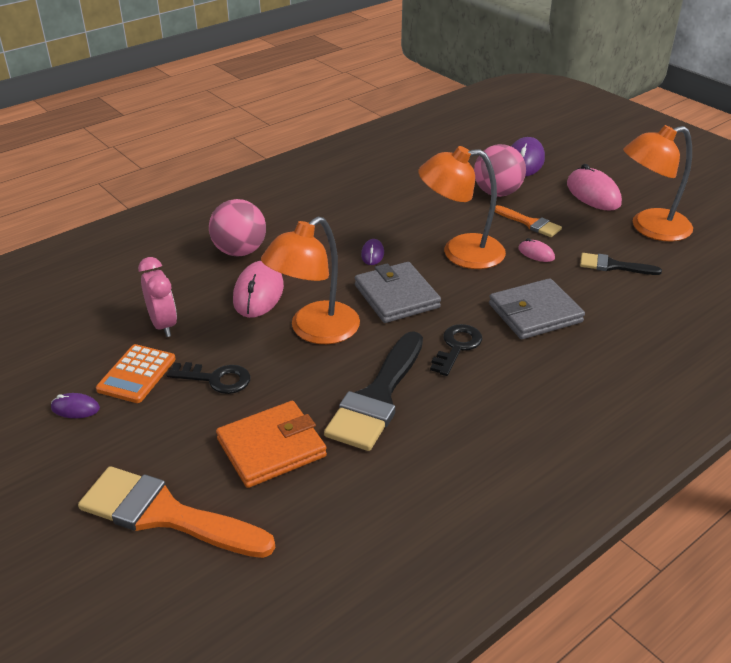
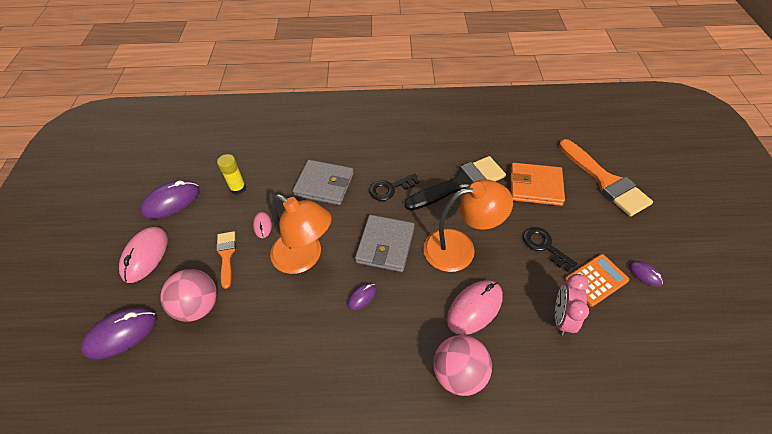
camera: 140 degrees left, 15 degrees up
(613, 266) = (238, 188): black brush -> yellow glue stick
(650, 228) = (171, 201): orange lamp -> purple mouse

